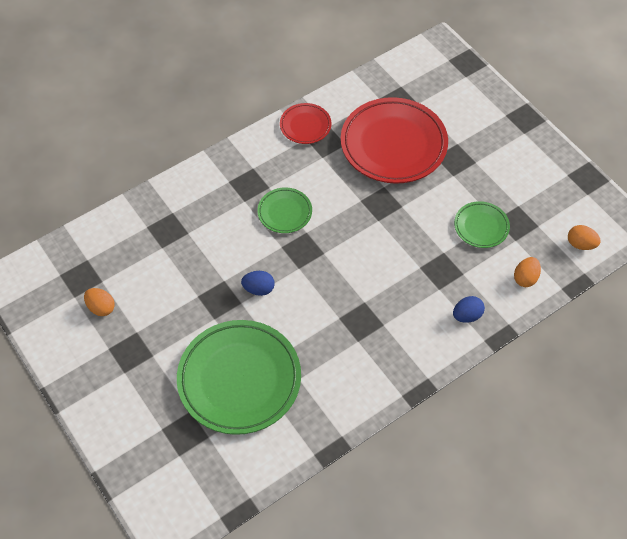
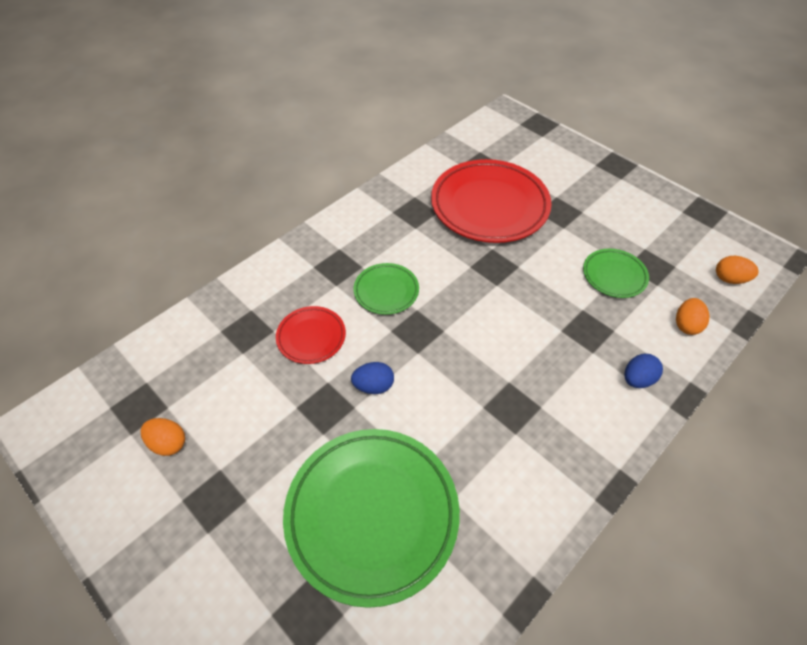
camera: 10 degrees left, 5 degrees down
(305, 126) = (389, 199): red plate -> red plate (311, 337)

